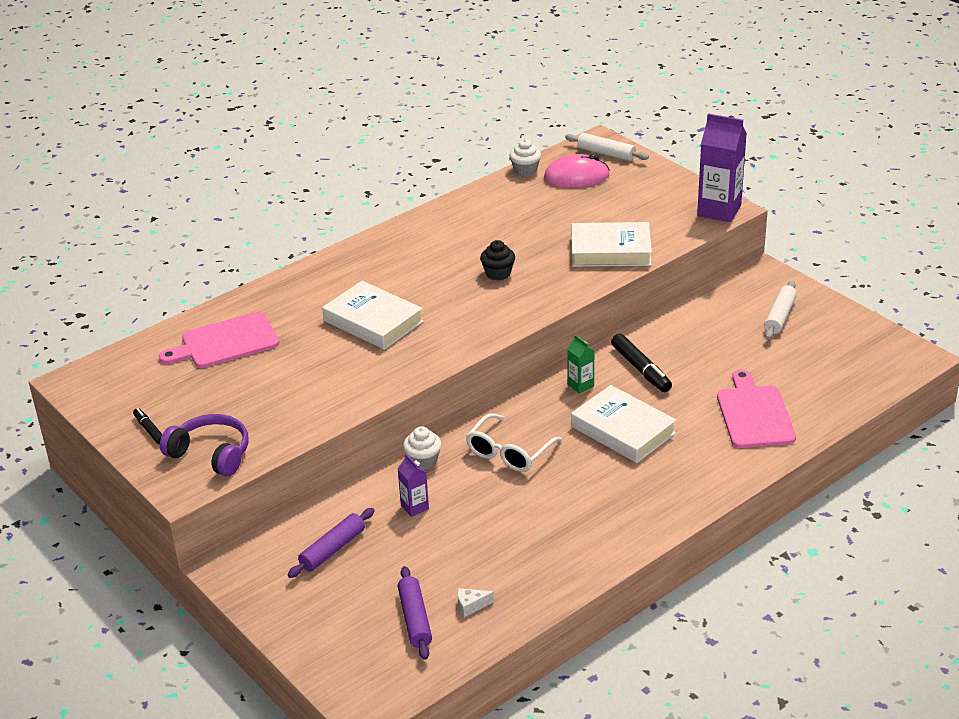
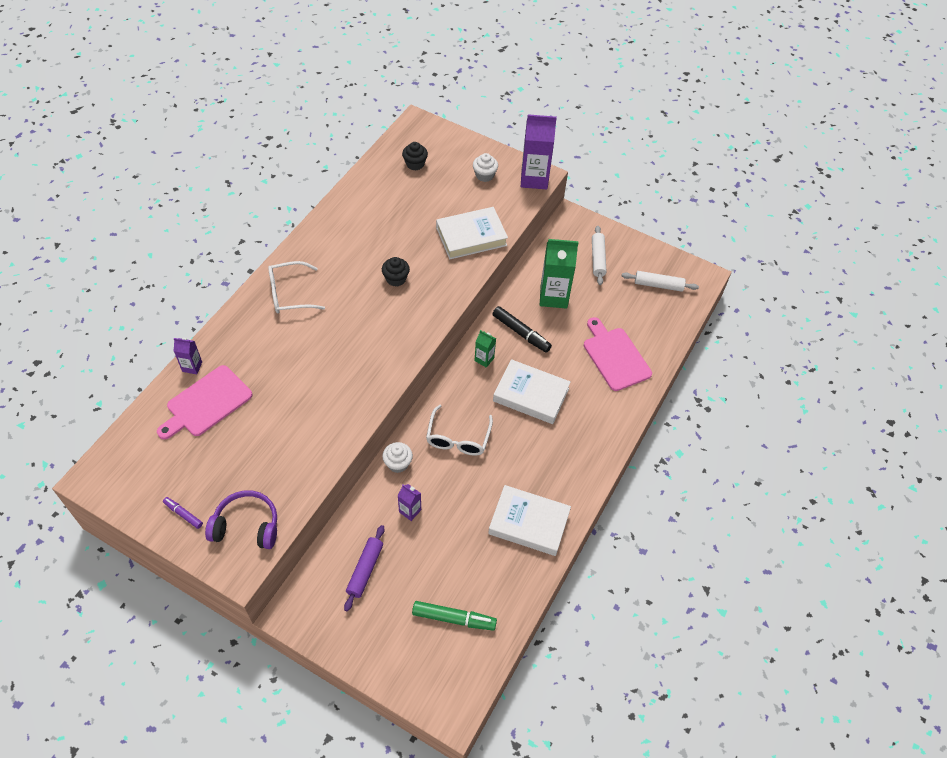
camera: 25 degrees left, 20 degrees up
(149, 430) = (183, 514): black marker -> purple marker
(227, 309) = (192, 366): none -> purple carton
(367, 266) = (289, 294): none -> white glasses
(373, 321) = (318, 351): white book -> white book (529, 523)
(415, 619) = (454, 618): purple rolling pin -> green marker
(471, 606) = (489, 593): white cheese -> none
(525, 170) = (373, 164): white cupcake -> white cupcake (484, 175)
(576, 177) = (415, 164): pink mouse -> black cupcake
(606, 153) = (428, 135): white rolling pin -> white rolling pin (658, 285)
(701, 342) = (553, 296): none -> green carton

